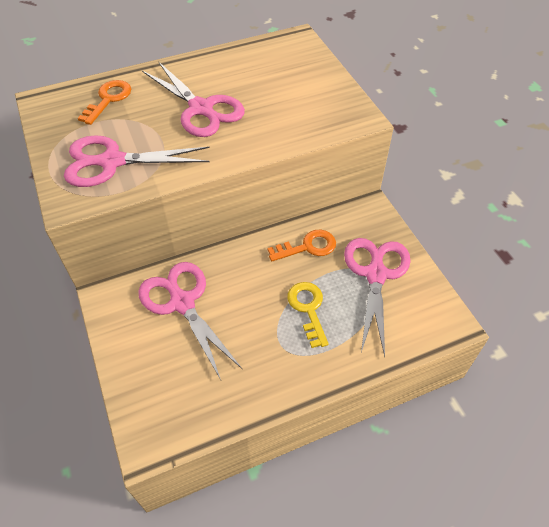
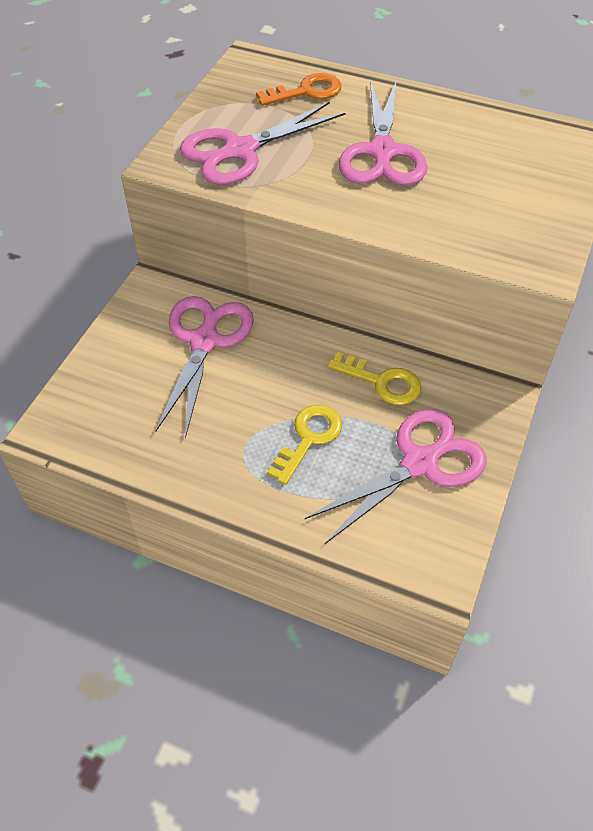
camera: 45 degrees right, 0 degrees up
(111, 161) = (239, 151): pink scissors -> pink scissors turned 75 degrees counterclockwise
(308, 247) = (382, 382): orange key -> yellow key

